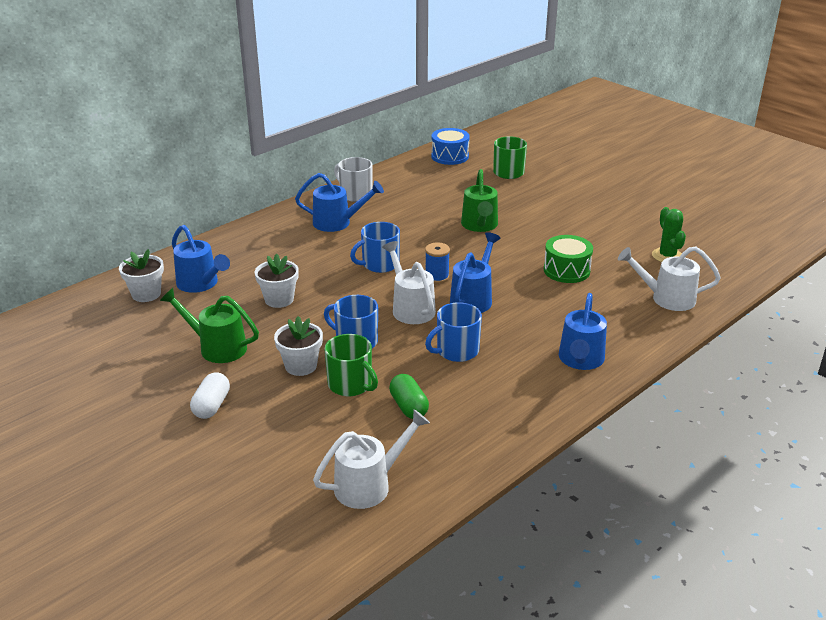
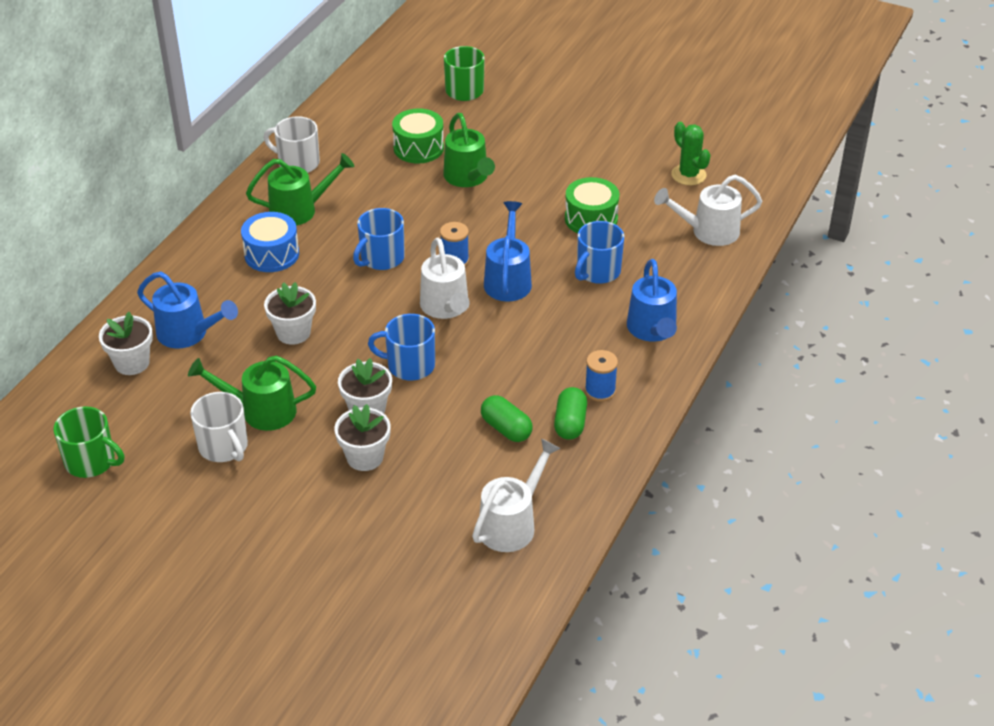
camera: 20 degrees left, 10 degrees up
(171, 366) = (224, 447): none -> white mug
(211, 406) = (299, 482): white capsule -> none
(276, 400) = (365, 457): none -> white flower pot
(338, 223) = (300, 210): blue watering can -> green watering can
(351, 385) = (433, 419): green mug -> green mug (91, 461)
(410, 308) = (446, 308): white watering can -> white watering can turned 150 degrees counterclockwise
(450, 156) = (382, 79): blue drum -> blue drum (271, 254)
(452, 201) = (418, 148): none -> green drum
(456, 351) = (522, 350): blue mug -> blue mug (597, 271)
(468, 416) = (570, 423): none -> green capsule
(508, 396) = (600, 391): none -> blue spool

